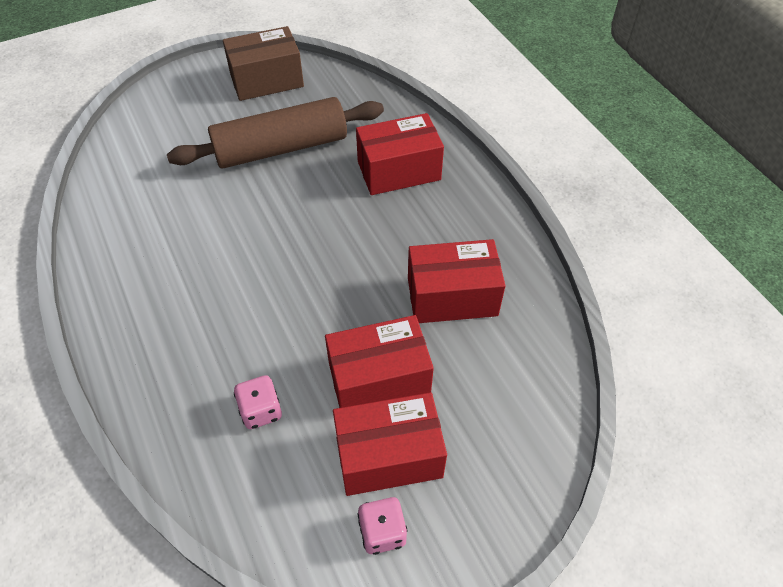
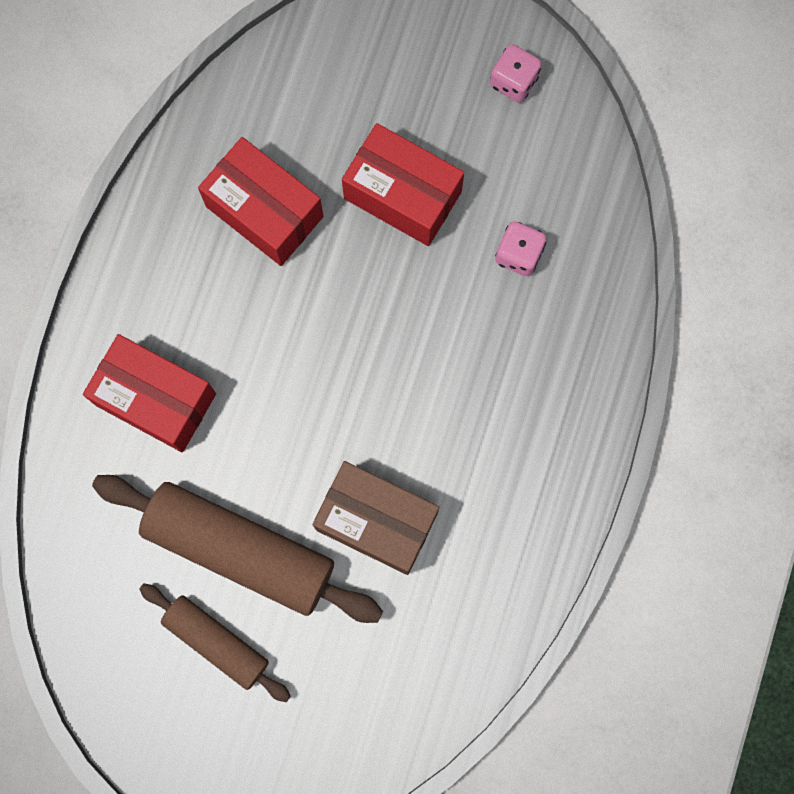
camera: 135 degrees left, 25 degrees up
(253, 111) = (217, 642): none -> brown rolling pin
(266, 80) = (154, 686): brown box -> brown box (376, 521)
(389, 455) = (456, 128): red box -> none

